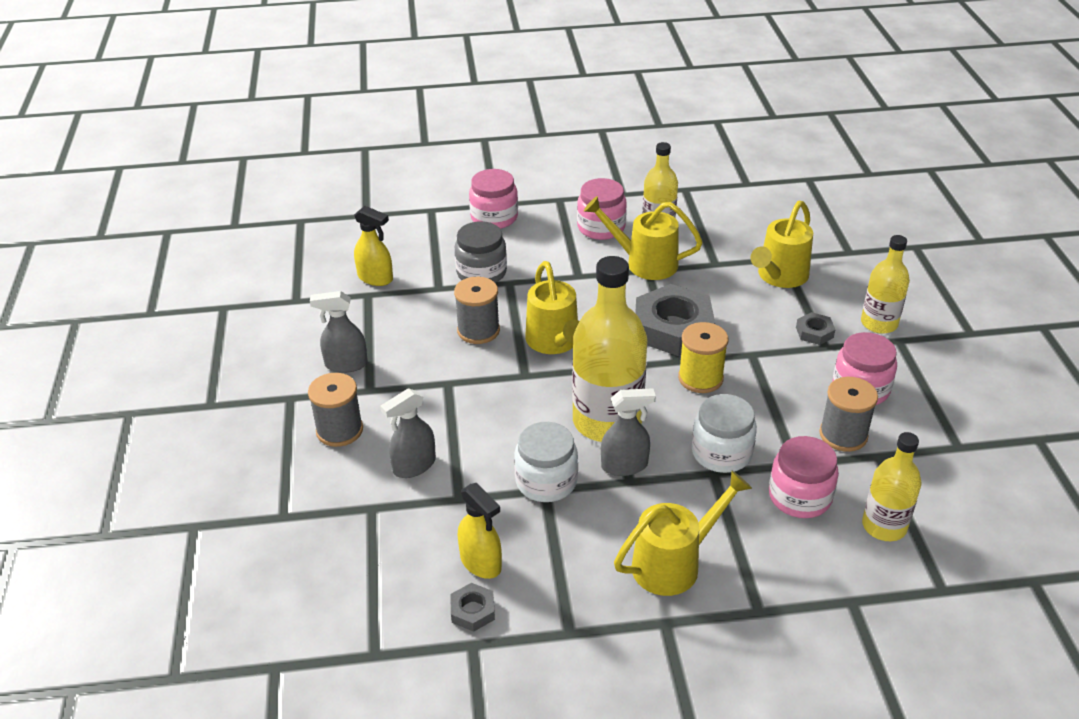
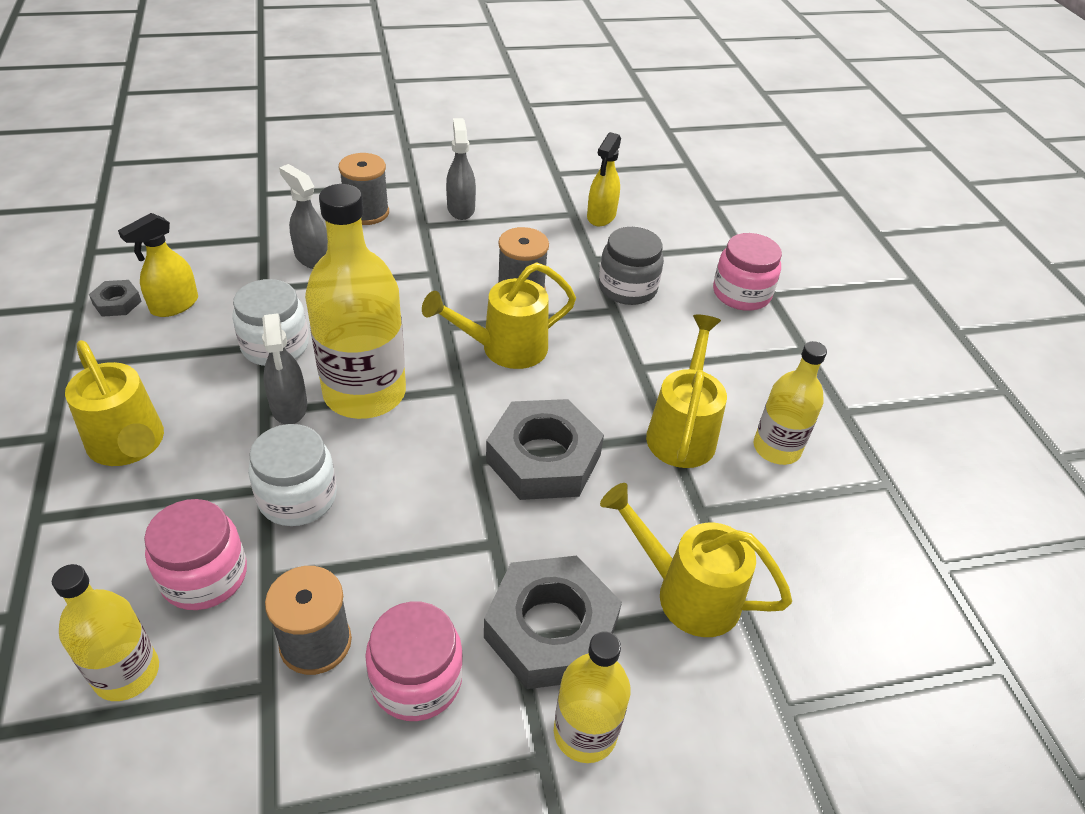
camera: 80 degrees right, 5 degrees up
(601, 227) = (752, 388): pink jar -> none
(700, 378) = (441, 482): yellow spool -> none
(814, 332) = (551, 629): grey nut -> grey nut, size x2.21

